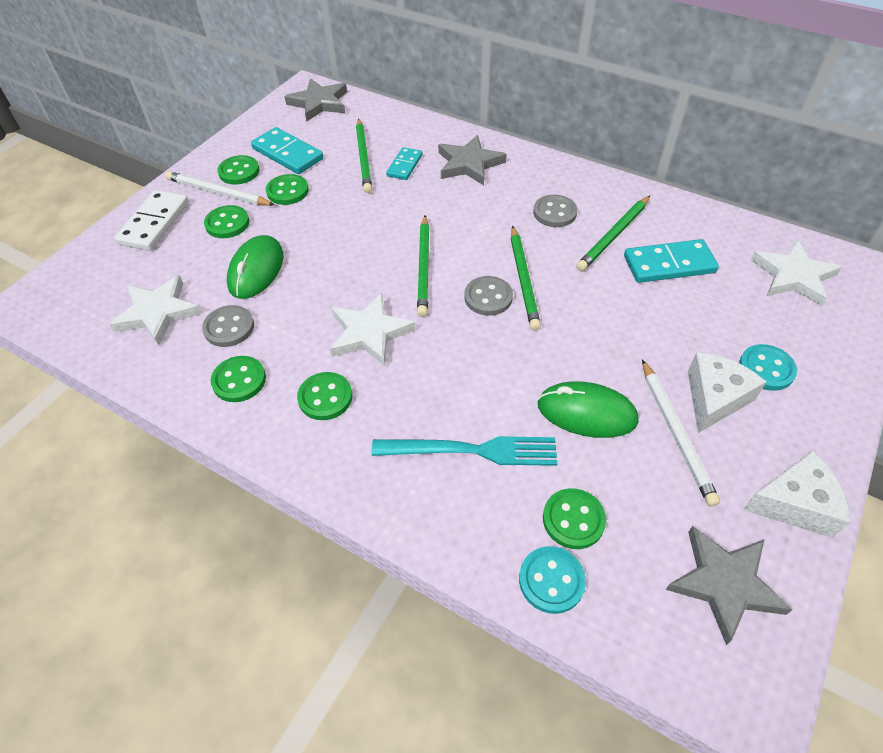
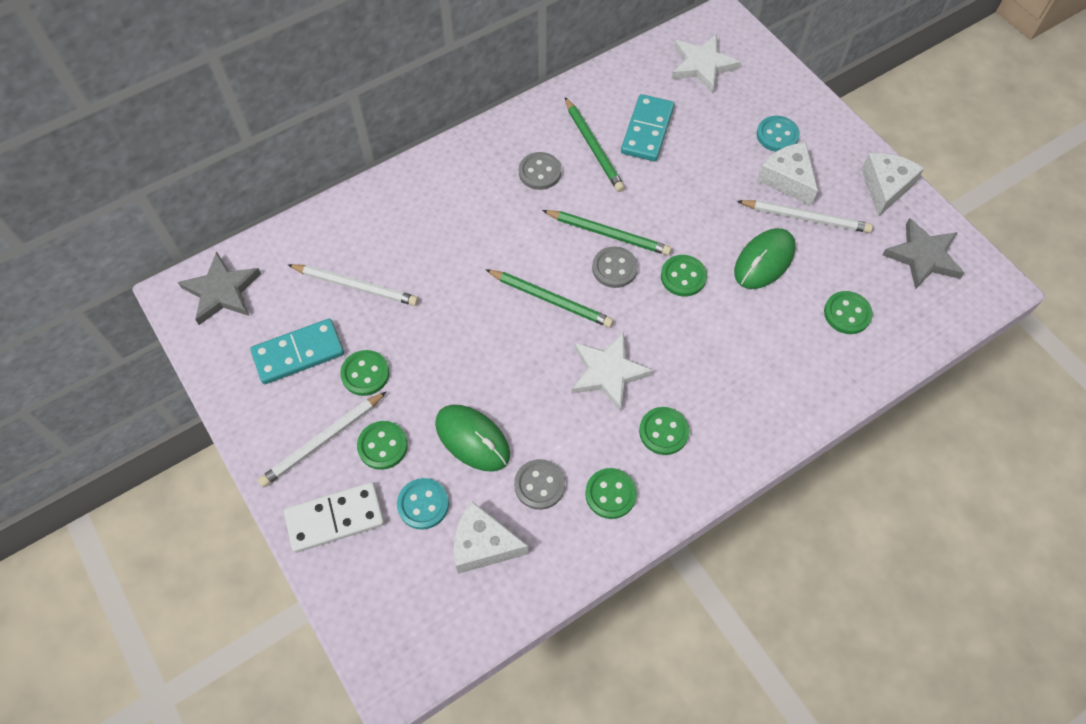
camera: 65 degrees left, 10 degrees up
(154, 223) = (335, 519): white domino -> white domino turned 60 degrees counterclockwise
(158, 313) = (483, 545): white star -> white cheese
(239, 172) = (298, 410): green button -> green button (683, 277)
(363, 157) = (355, 286): green pencil -> white pencil
(404, 165) = (394, 256): turquoise domino -> none
(469, 164) = (428, 203): grey star -> none
(472, 450) = (764, 349): turquoise fork -> none
(551, 580) = (886, 348): turquoise button -> turquoise button (423, 504)

